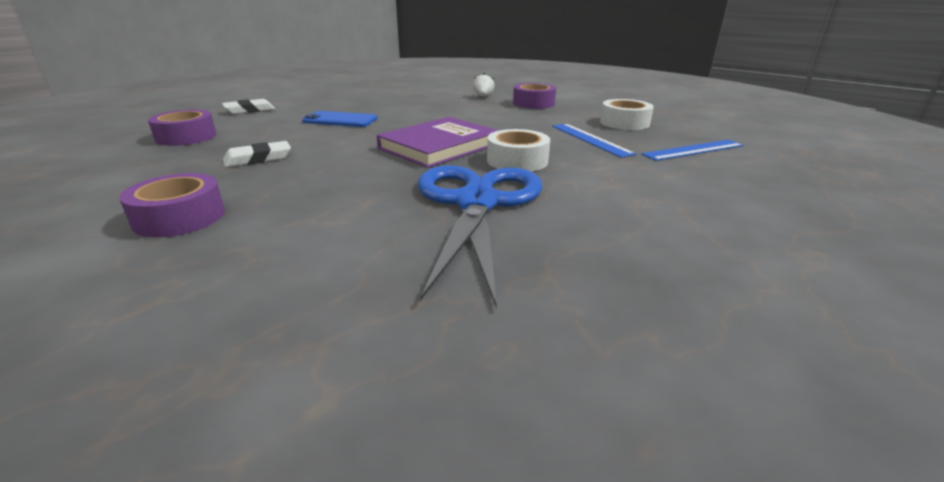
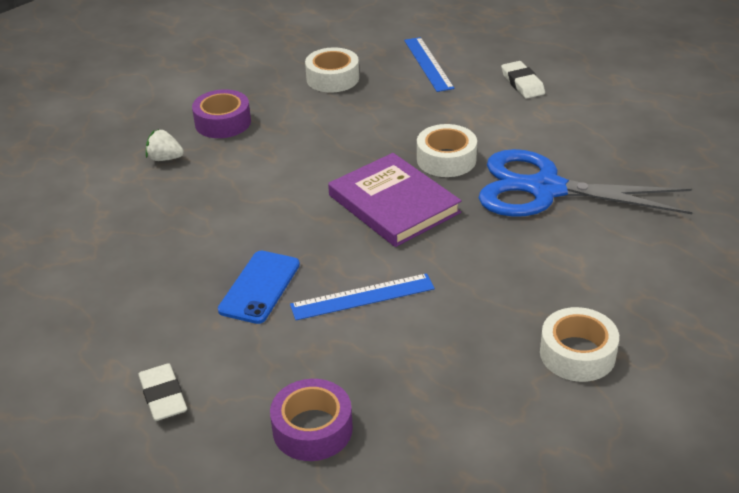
camera: 80 degrees left, 10 degrees up
(180, 217) = (577, 354): purple tape -> white tape
(258, 159) = (419, 336): white eraser -> white eraser (522, 83)
(590, 139) = (387, 109): blue ruler -> blue ruler (362, 297)

